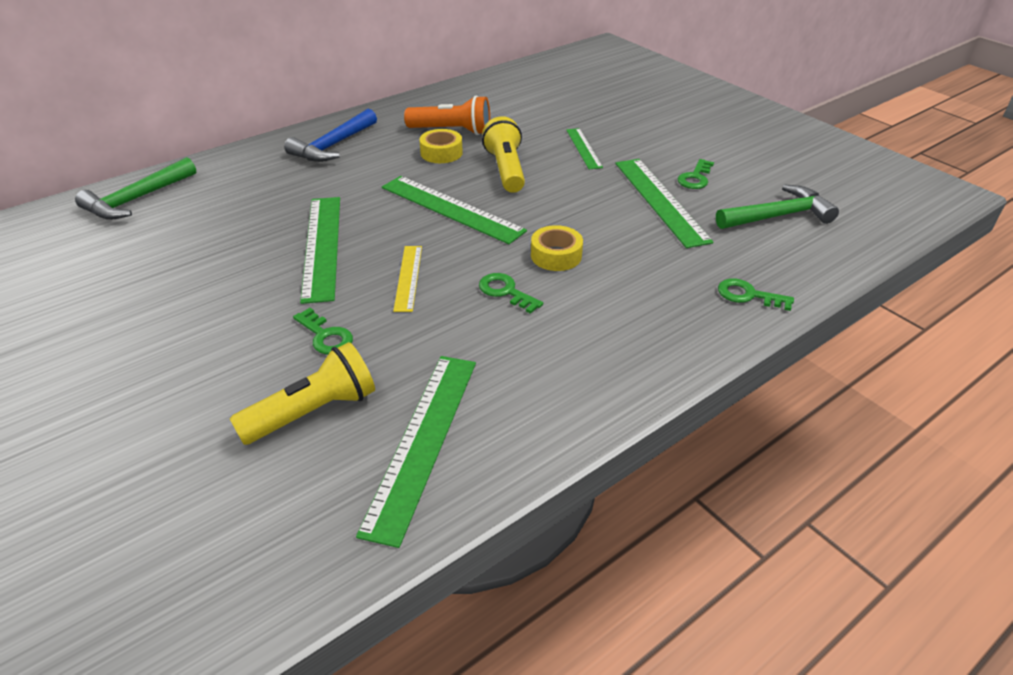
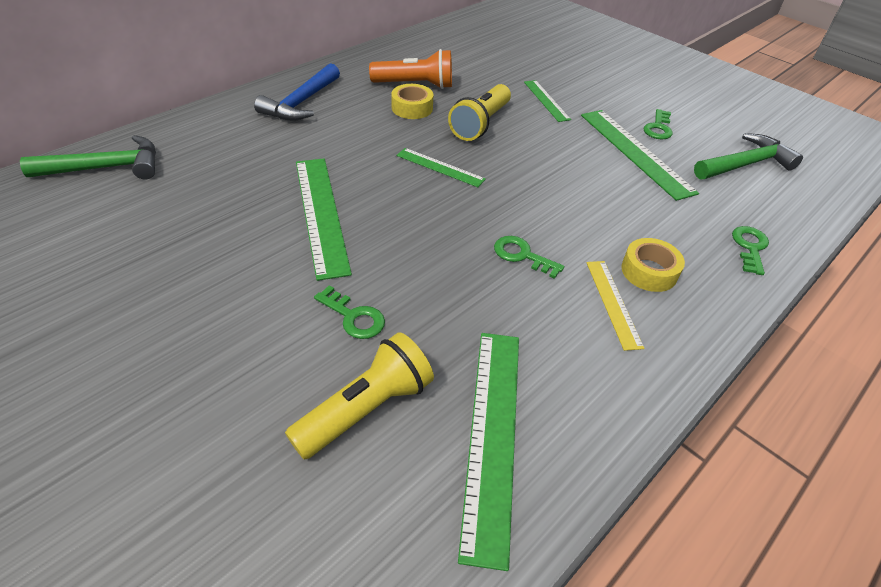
camera: 10 degrees left, 5 degrees up
(137, 199) = (106, 168): green hammer -> green hammer turned 135 degrees counterclockwise
(408, 277) = (420, 245): yellow ruler -> yellow ruler (613, 303)
(451, 209) = (440, 167): green ruler -> green ruler, size x0.57
(506, 169) = (480, 124): yellow flashlight -> yellow flashlight turned 135 degrees counterclockwise
(556, 255) = (558, 213): yellow tape -> yellow tape (649, 271)
(748, 295) = (750, 247): green key -> green key turned 90 degrees clockwise

